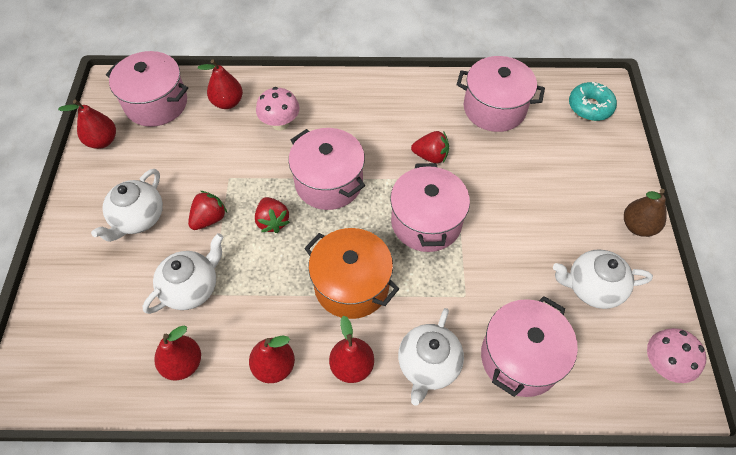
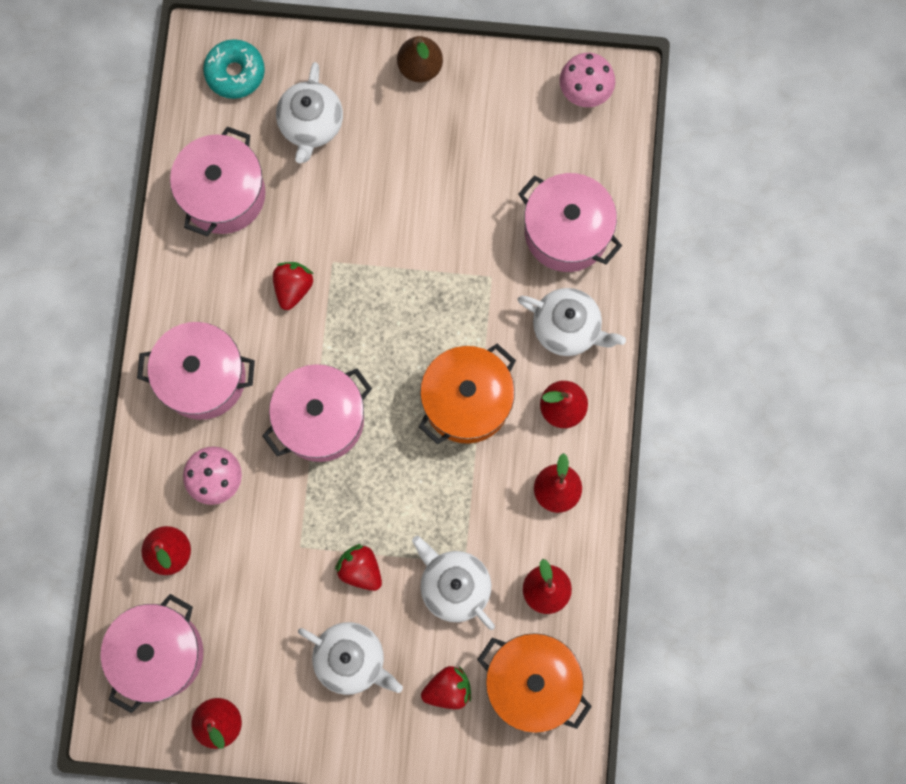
camera: 85 degrees left, 20 degrees up
(101, 357) = (531, 682): none -> orange pot
(272, 221) = (372, 491): red strawberry -> red strawberry (448, 689)
(426, 222) = (391, 306): pink pot -> pink pot (203, 377)
(592, 287) = (493, 138): white teapot -> white teapot (311, 125)

